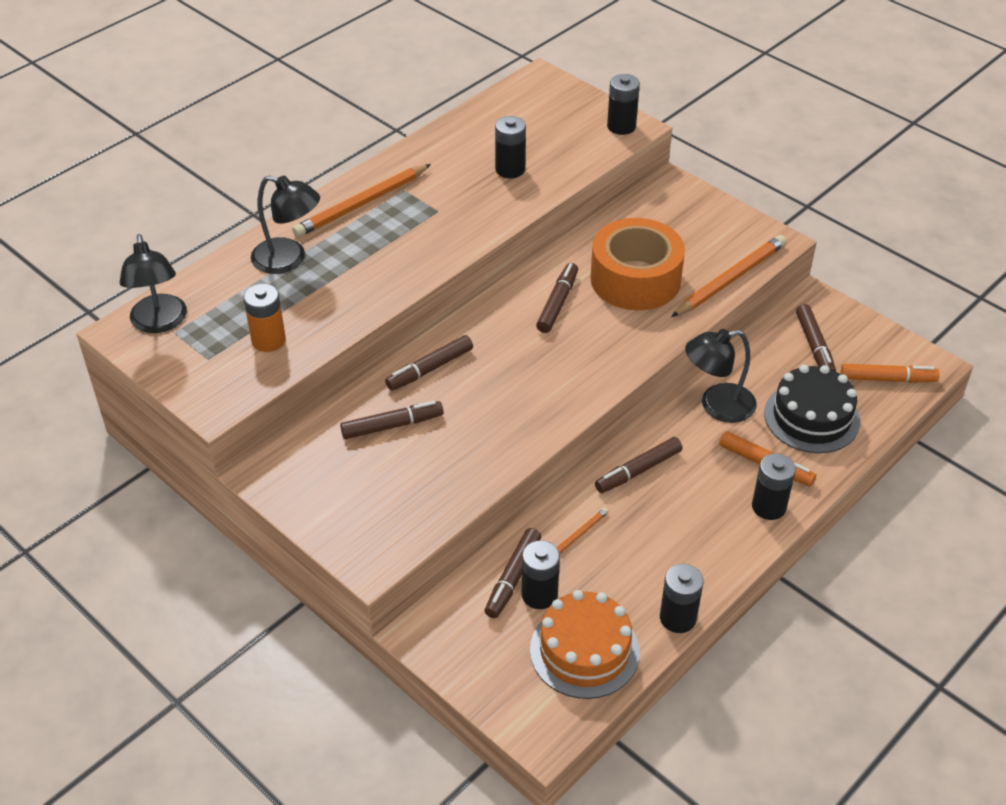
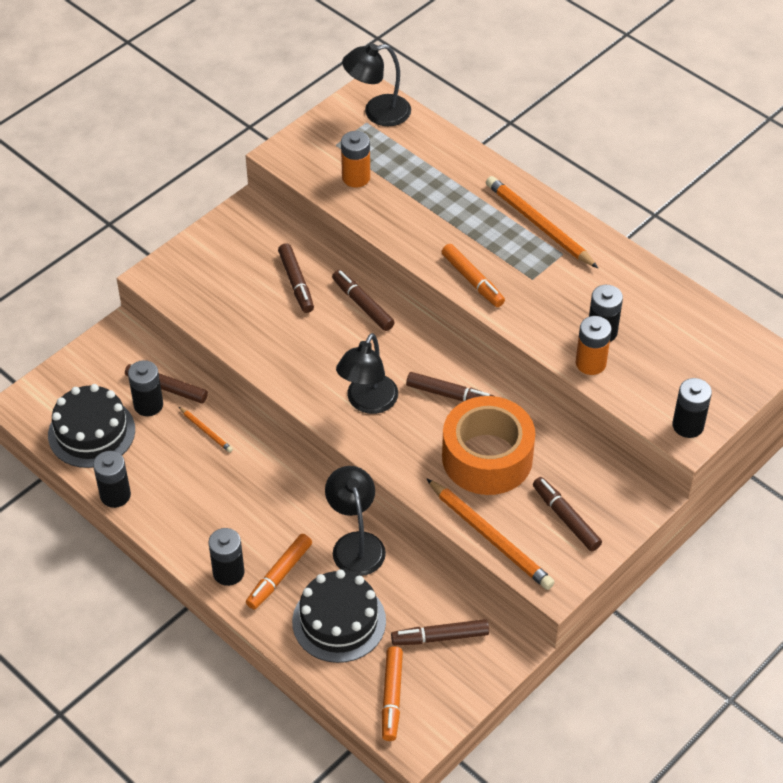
camera: 90 degrees right, 5 degrees up
(289, 260) = (458, 182): black lamp -> black lamp (368, 402)
(438, 252) = (472, 280): none -> orange marker
(550, 178) = (590, 363): none -> orange battery
(584, 651) = (91, 432): orange cake -> black cake
(638, 470) = (276, 477): brown marker -> brown marker (566, 518)

